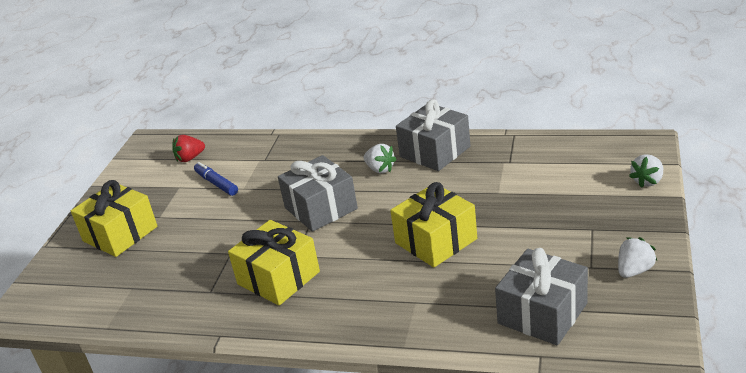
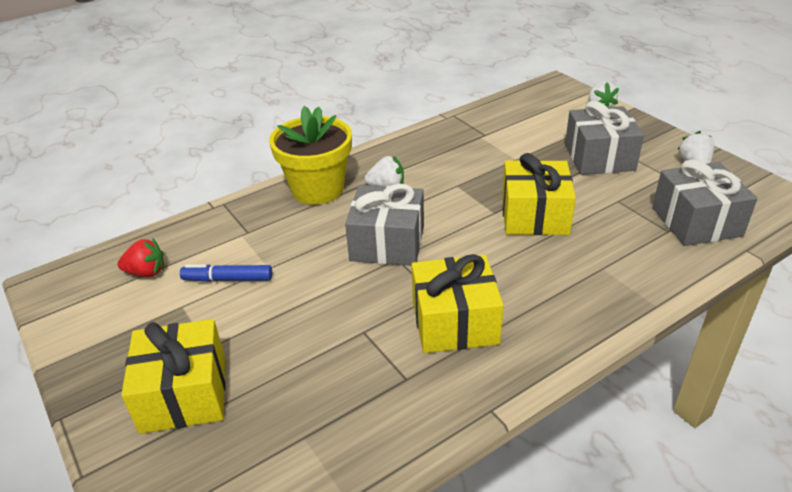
camera: 50 degrees left, 5 degrees up
(190, 158) = (146, 272): red strawberry -> red strawberry turned 105 degrees counterclockwise
(339, 150) = (317, 189): none -> yellow flower pot
(435, 151) = (411, 152): grey gift -> grey gift (599, 157)

